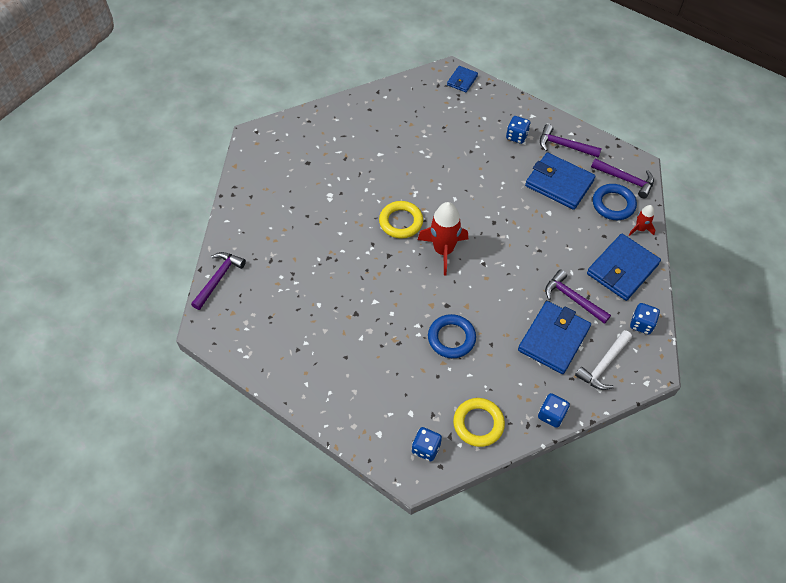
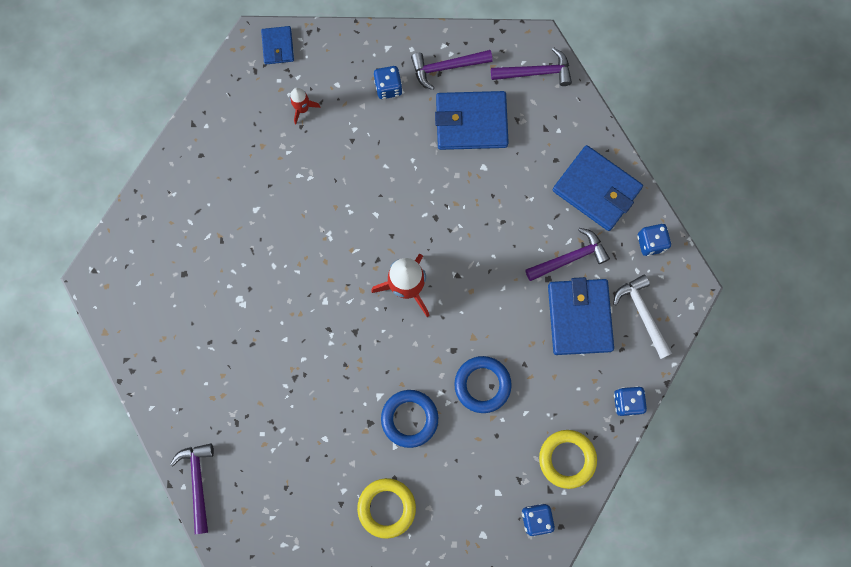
camera: 35 degrees left, 20 degrees up
(401, 222) = (339, 282): yellow ring -> yellow ring (386, 507)
(573, 298) = (570, 258): purple hammer -> purple hammer turned 150 degrees clockwise
(604, 365) = (642, 314): white hammer -> white hammer turned 150 degrees clockwise
(613, 204) = (542, 113): blue ring -> blue ring (409, 418)
(622, 269) = (596, 190): blue wallet -> blue wallet turned 60 degrees counterclockwise
(640, 229) = (585, 127): red rocket -> red rocket (302, 109)

